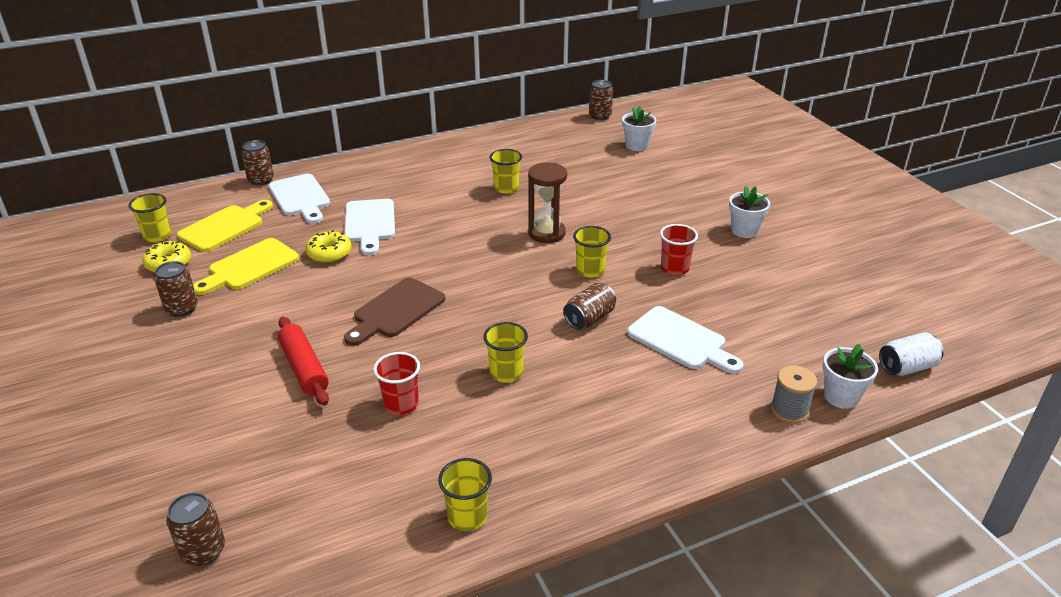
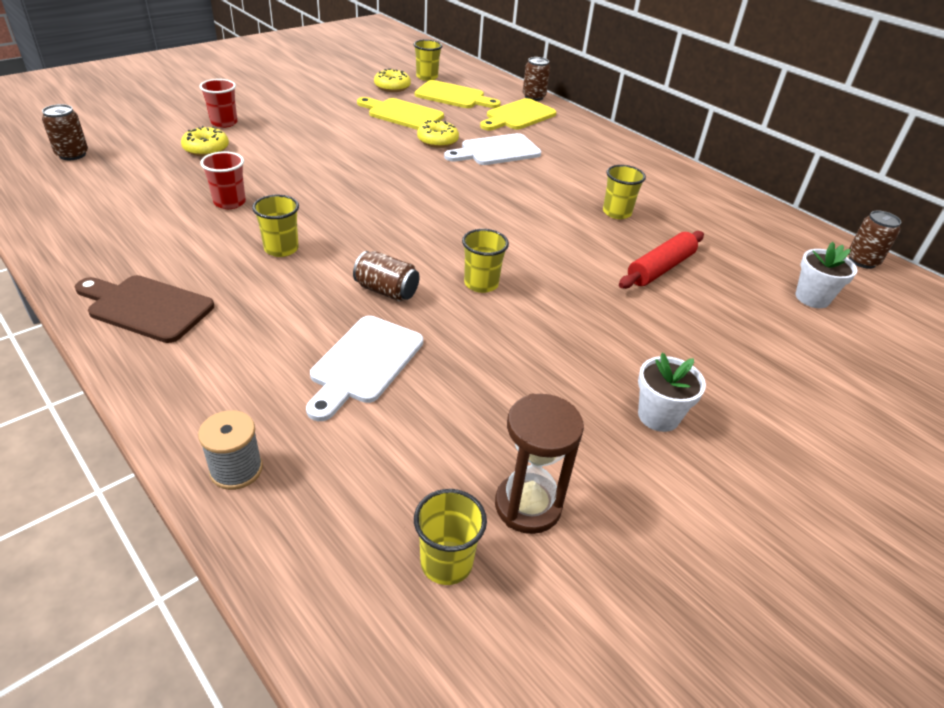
camera: 70 degrees right, 5 degrees up
(181, 309) = (337, 101): brown can -> none
(256, 421) = (206, 149): none -> yellow donut
(300, 197) = (518, 116): white cutting board -> yellow cutting board
(304, 368) = (273, 156): red rolling pin -> red rolling pin (660, 268)
(396, 311) = (363, 182): brown cutting board -> brown cutting board (146, 307)
(467, 517) = (84, 251): yellow cup -> yellow cup (446, 563)
(546, 233) = (541, 247): brown hourglass -> brown hourglass (528, 505)
(674, 268) = (519, 350): red cup -> red cup (224, 123)
(841, 396) = (270, 529): white flower pot -> none
(906, 367) = (356, 627): white can -> none

